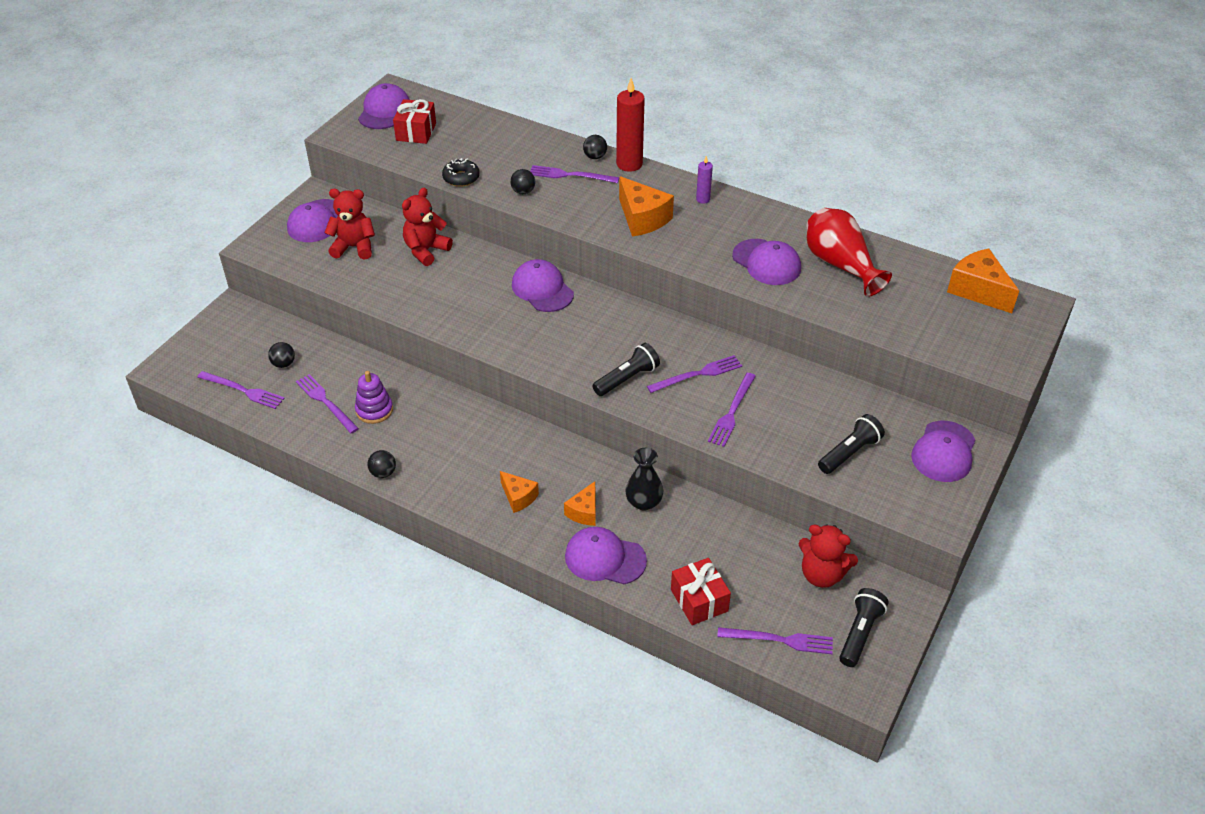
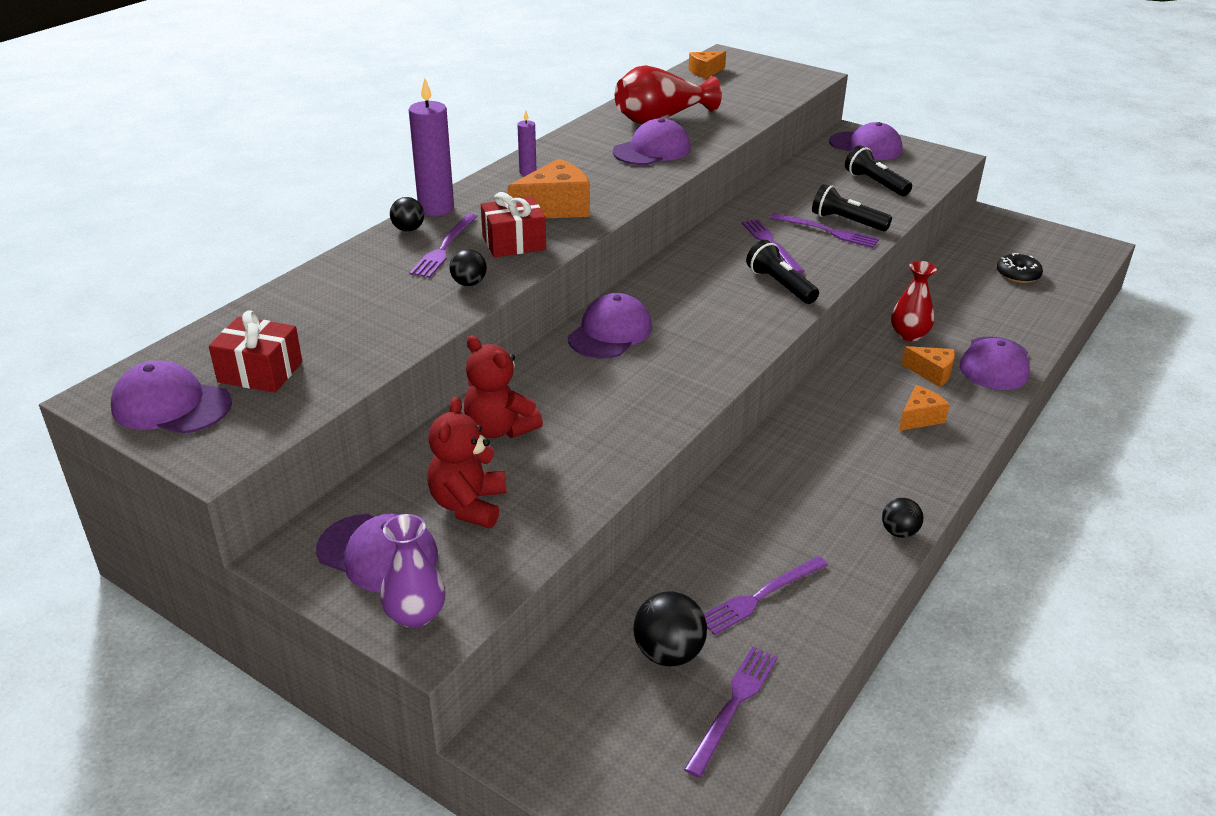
camera: 85 degrees left, 10 degrees down
(270, 240) = (415, 615): none -> purple vase
(283, 364) = (668, 653): black ball -> black ball, size x1.61
(374, 410) = (776, 542): purple stacking toy -> none
(461, 178) = (414, 332): black donut -> black donut (1018, 274)
(542, 289) = (610, 332): purple cap -> purple cap turned 150 degrees clockwise
(629, 164) = (436, 208): red candle -> purple candle
(644, 502) = (909, 335): black vase -> red vase
(699, 600) = (1031, 314): red gift -> red gift (514, 243)
(779, 640) = (1061, 278): purple fork -> none
(822, 574) = (977, 251): red teddy bear -> none
(860, 633) = (1038, 242): black flashlight -> black flashlight (847, 221)
(978, 290) = (705, 72): orange cheese -> orange cheese, size x0.60

